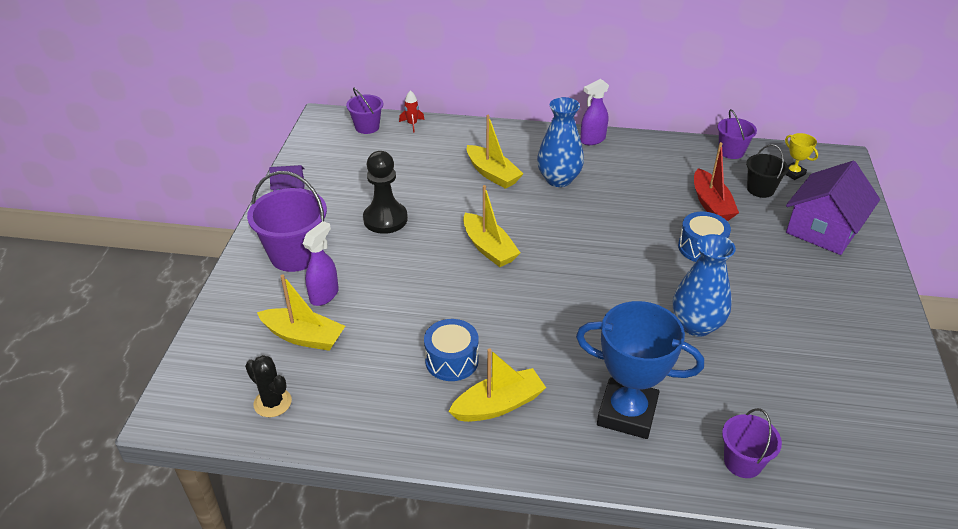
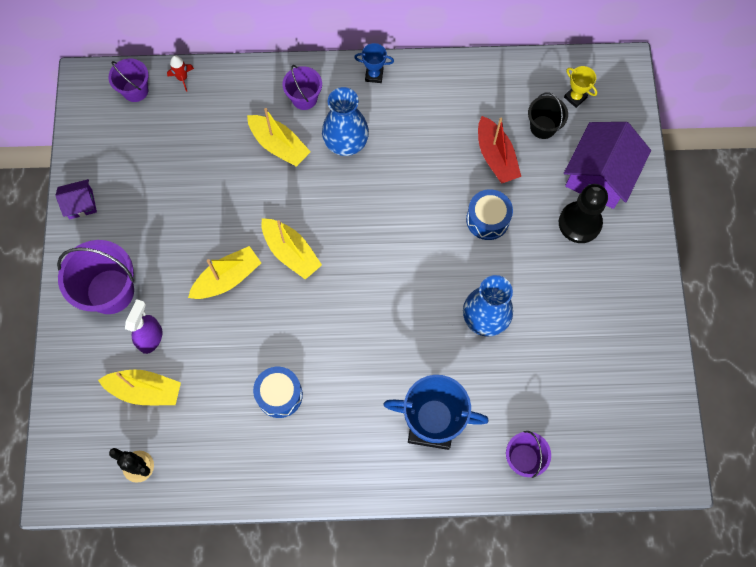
camera: 10 degrees left, 30 degrees up
(385, 219) = (185, 229): black pawn -> black pawn (579, 223)
(498, 405) = (326, 436): yellow boat -> yellow boat (227, 278)
(592, 140) = (374, 75): purple spray bottle -> blue trophy
(731, 151) = (515, 72): purple bucket -> purple bucket (304, 98)

